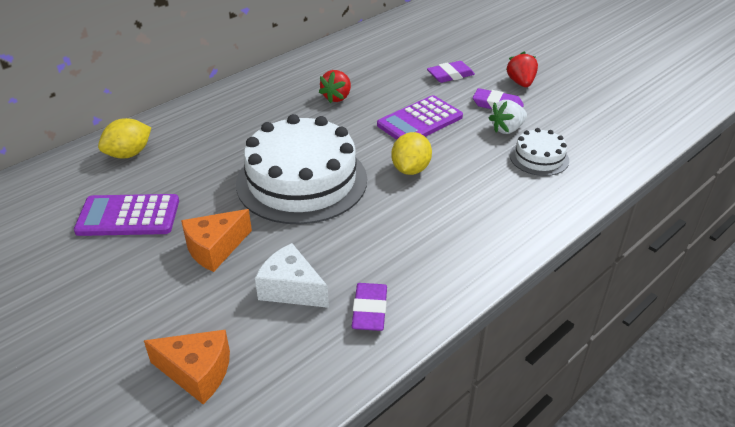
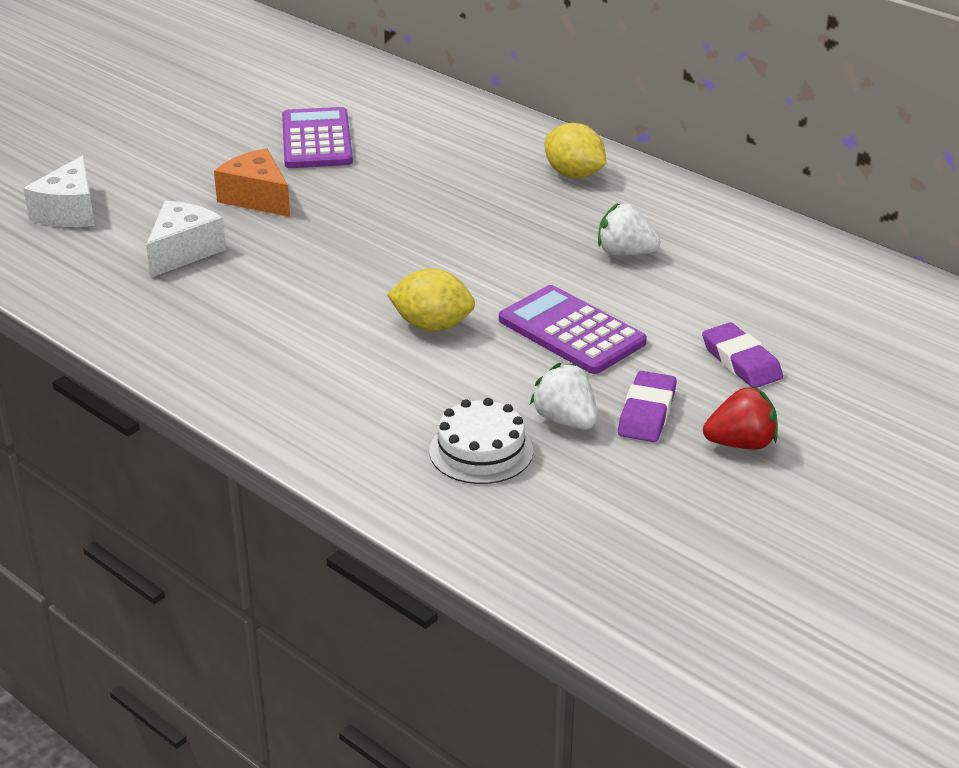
camera: 85 degrees right, 5 degrees down
(129, 154) = (442, 120): yellow lemon -> yellow lemon (574, 174)
(197, 372) = (69, 212): orange cheese -> white cheese
(302, 181) = (395, 241): white cake -> none
(337, 97) = (625, 253): red strawberry -> white strawberry
(370, 310) = (141, 304): purple eraser -> none

